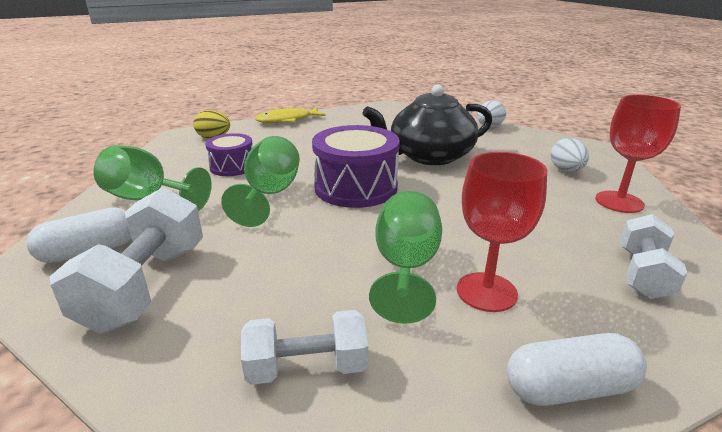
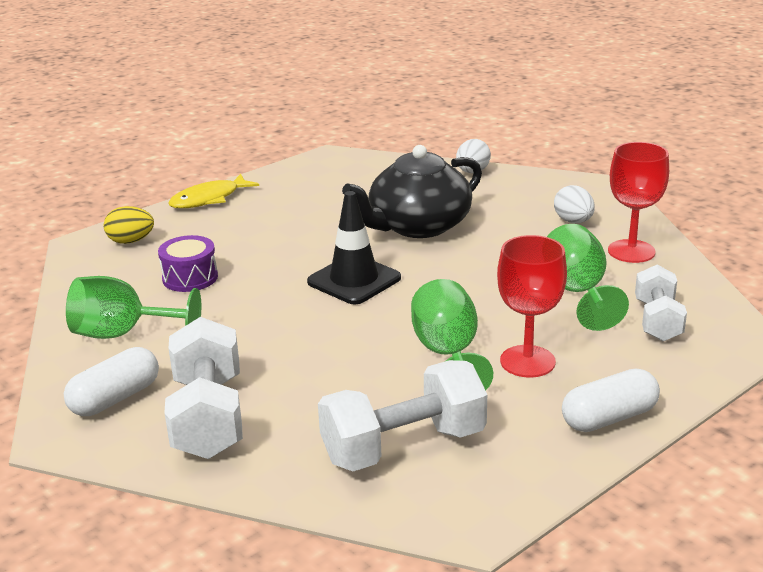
camera: 15 degrees left, 0 degrees up
(269, 195) = (262, 305): green goblet -> green goblet (577, 292)
(307, 367) = (404, 446): white dumbbell -> white dumbbell, size x1.57
(356, 187) = (354, 280): purple drum -> black traffic cone

